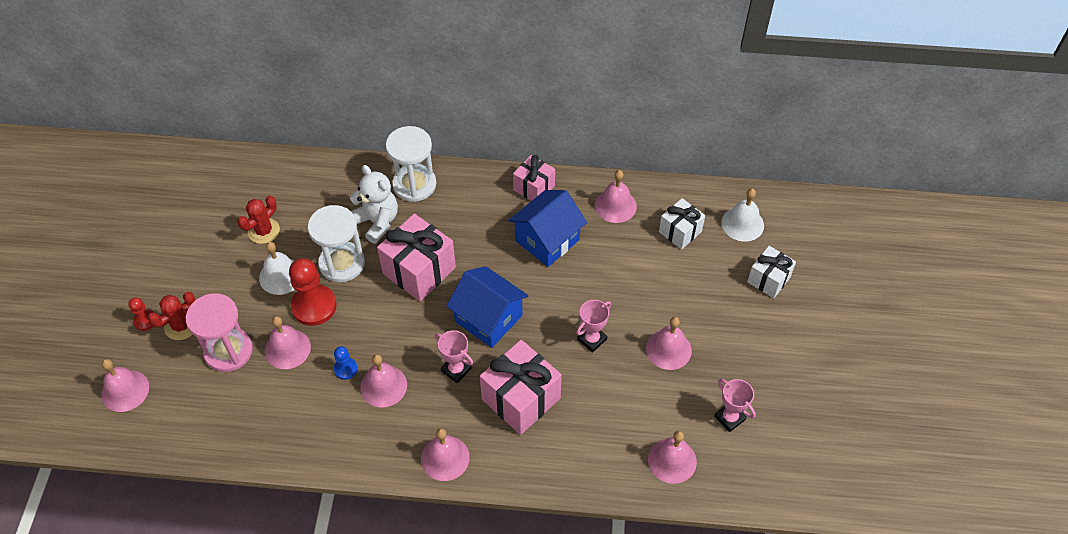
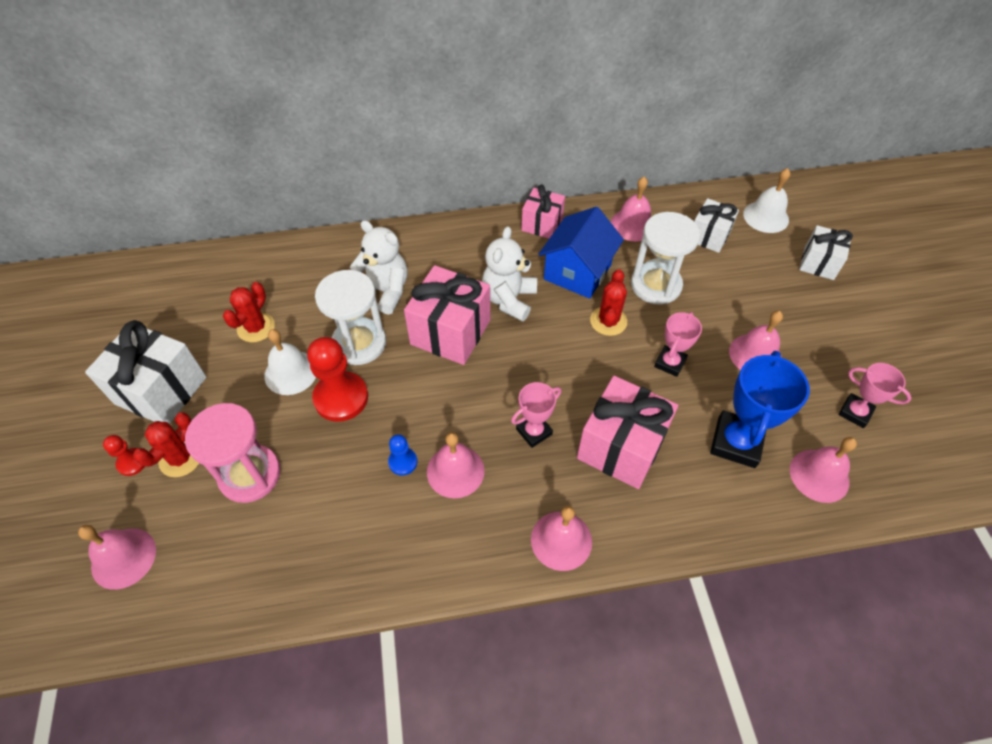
camera: 15 degrees left, 0 degrees up
(178, 268) = (161, 390): none -> white gift
(287, 349) = (323, 454): pink bell -> none
(414, 184) = (413, 246): white hourglass -> white hourglass (656, 285)
(456, 370) = (534, 431): pink trophy -> pink trophy turned 60 degrees counterclockwise
(478, 252) = (509, 299): none -> white teddy bear
(488, 318) = (548, 366): blue house -> none
(555, 291) = (608, 321): none -> red cactus
(616, 418) = (736, 442): none -> blue trophy

